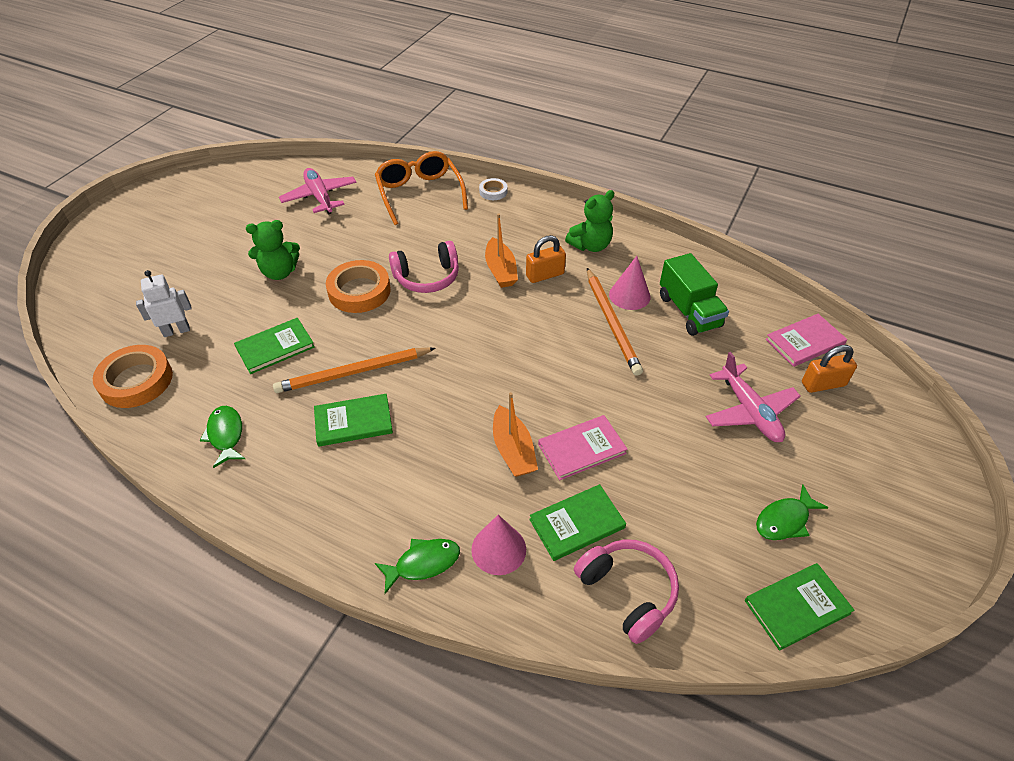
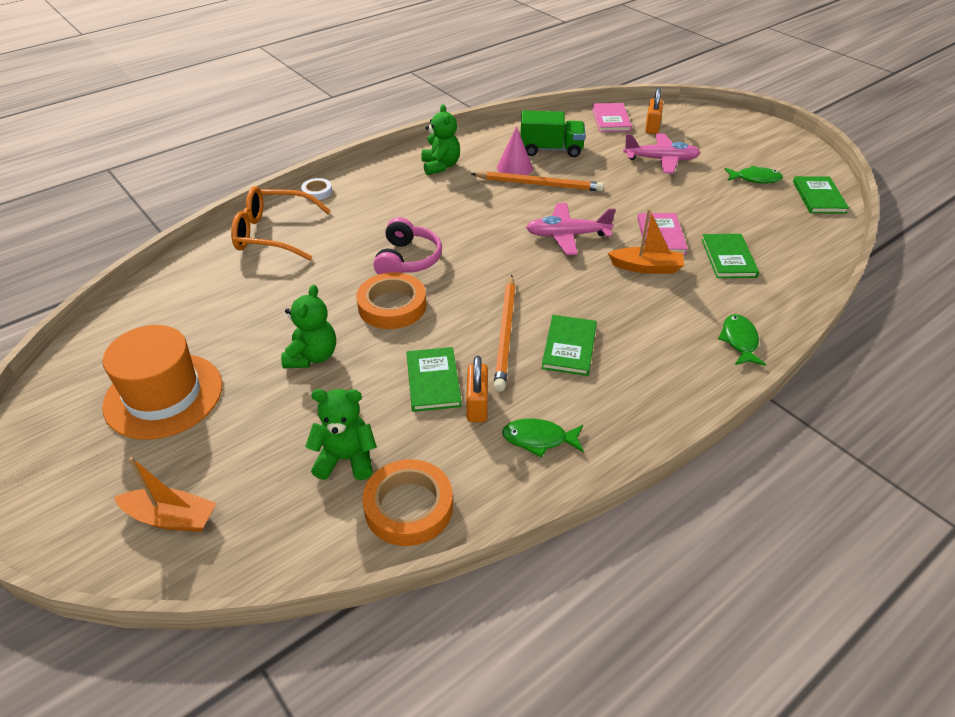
camera: 65 degrees left, 5 degrees down
(176, 331) = (346, 459): white robot -> green teddy bear
(215, 222) = (163, 395): none -> orange hat
(320, 197) = (205, 301): pink plane -> pink plane (567, 235)
(498, 549) = (738, 300): pink cone -> none
(500, 270) = (433, 218): orange boat -> orange boat (171, 518)
(545, 275) = (458, 197): orange padlock -> orange padlock (477, 405)
(628, 592) = (791, 254): pink headphones -> none
(785, 520) = (755, 179): green fish -> green fish turned 75 degrees counterclockwise

